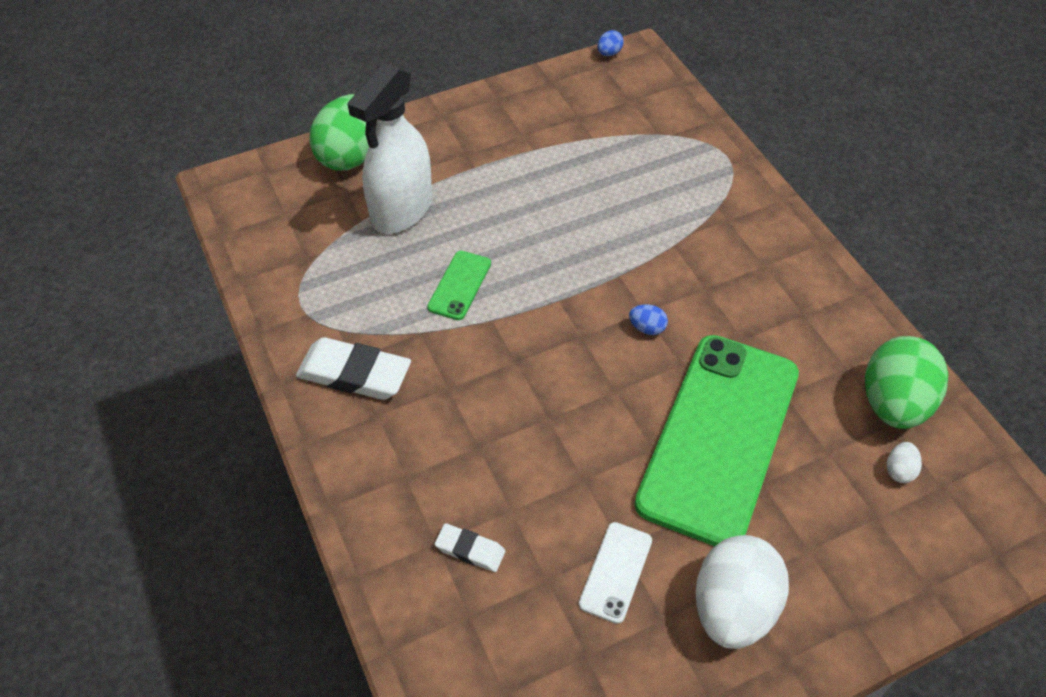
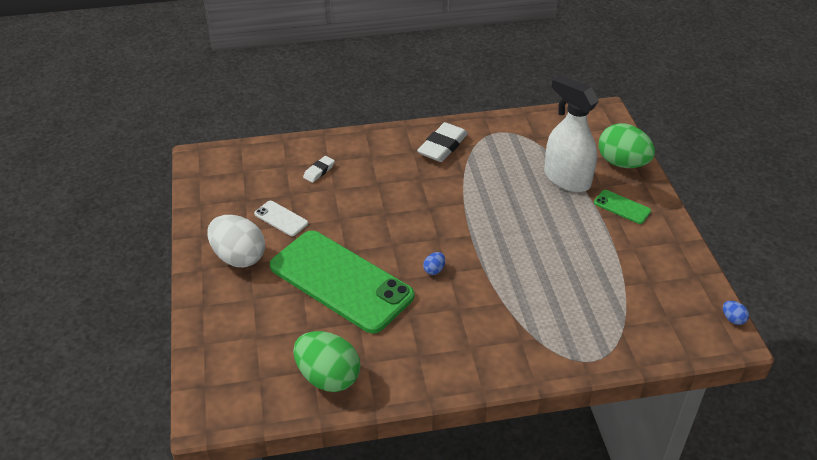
camera: 105 degrees right, 10 degrees down
(460, 285) = (495, 194): green phone -> green phone (622, 207)
(899, 470) = (280, 360): white egg -> none

